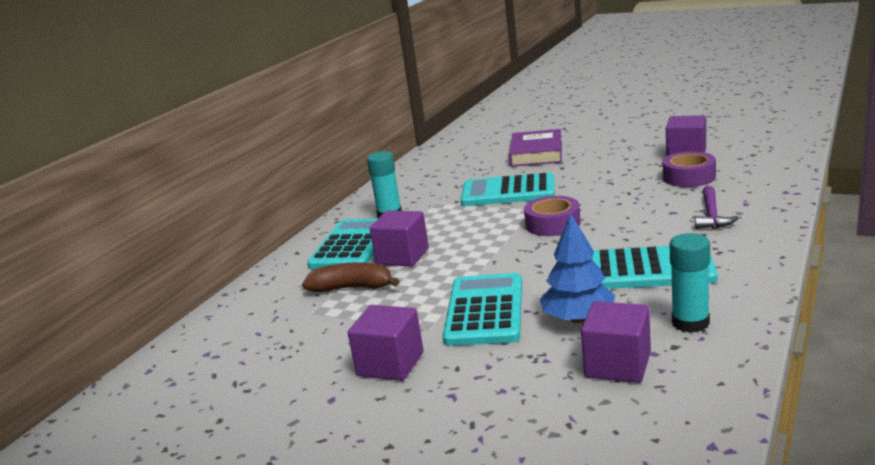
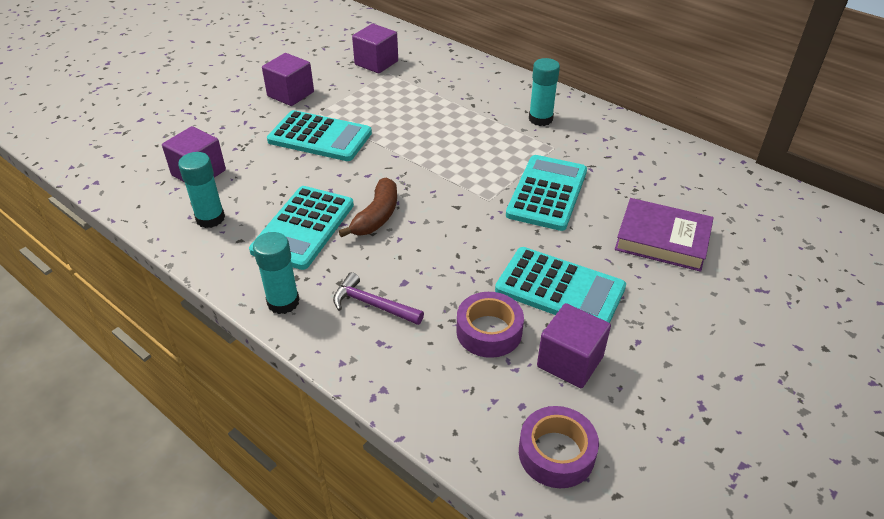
camera: 100 degrees right, 20 degrees up
(352, 245) = (488, 95): turquoise calculator -> turquoise calculator (560, 289)
(352, 288) = (409, 90): brown banana -> brown banana (376, 216)
(402, 256) = (444, 115): purple cube -> purple cube (376, 63)
(553, 224) = (441, 201): purple tape -> purple tape (556, 453)
(578, 319) = (267, 172): blue tree -> none
(755, 247) = (283, 302): none -> turquoise glue stick

